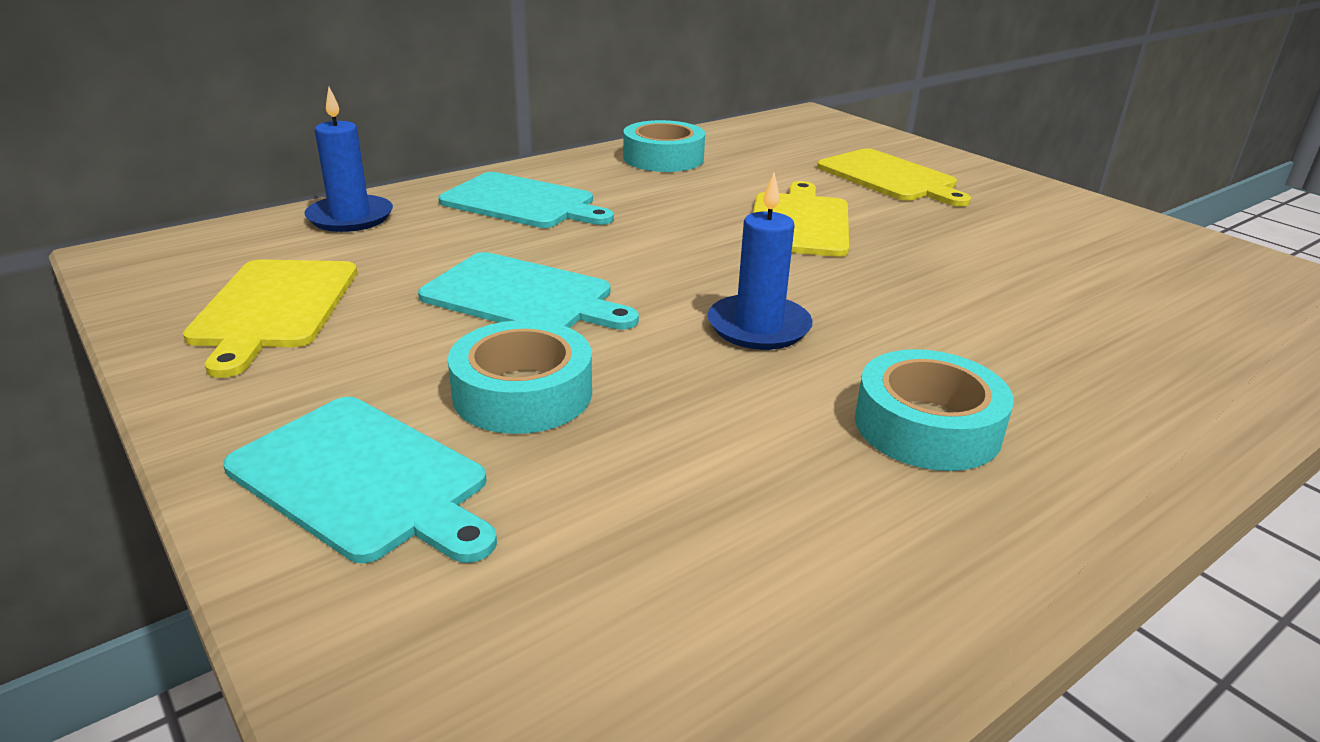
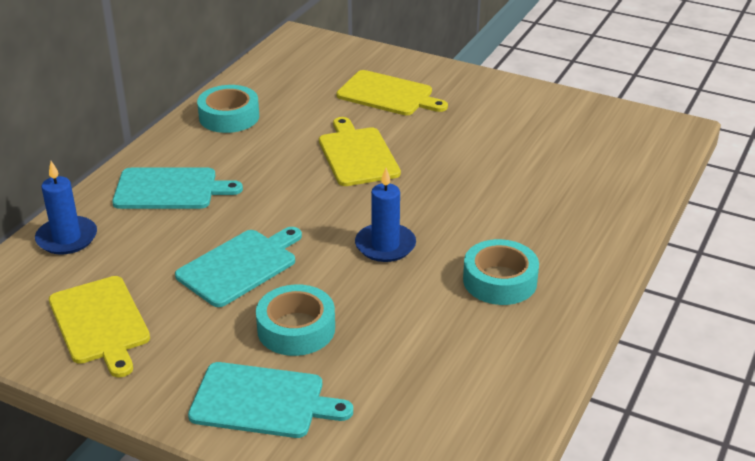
camera: 25 degrees left, 5 degrees up
(523, 296) = (240, 266): turquoise cutting board -> turquoise cutting board turned 45 degrees counterclockwise

